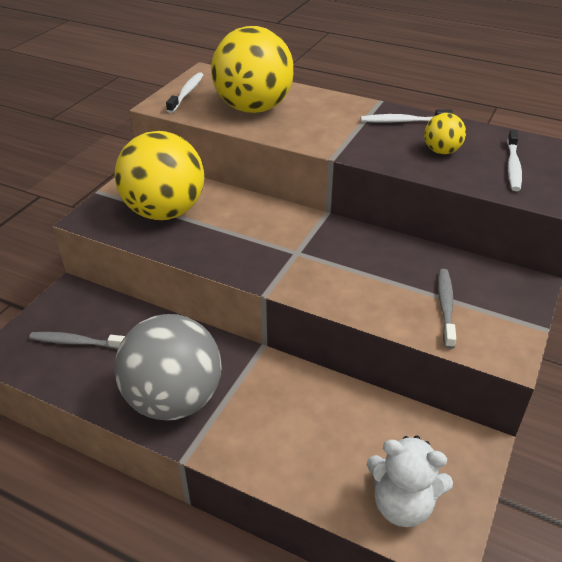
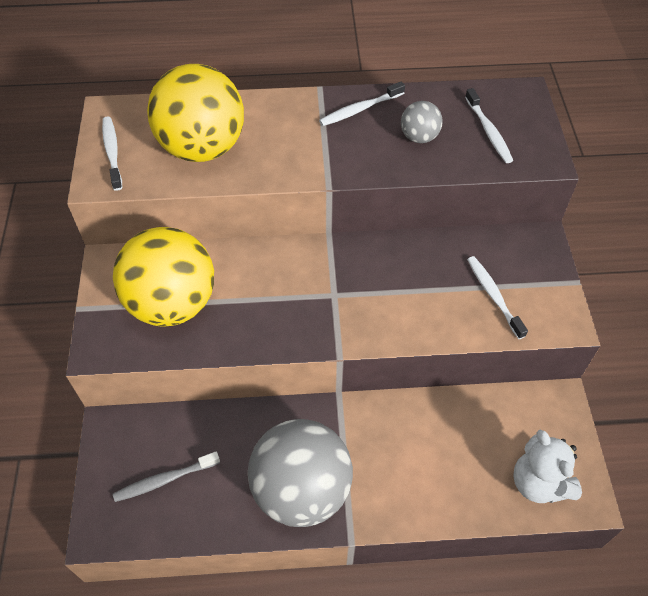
camera: 30 degrees left, 15 degrees up
(402, 504) = (539, 482): white teddy bear -> white teddy bear turned 75 degrees clockwise
(441, 151) = (419, 137): yellow ball -> grey ball
(445, 306) = (493, 296): grey toothbrush -> white toothbrush

